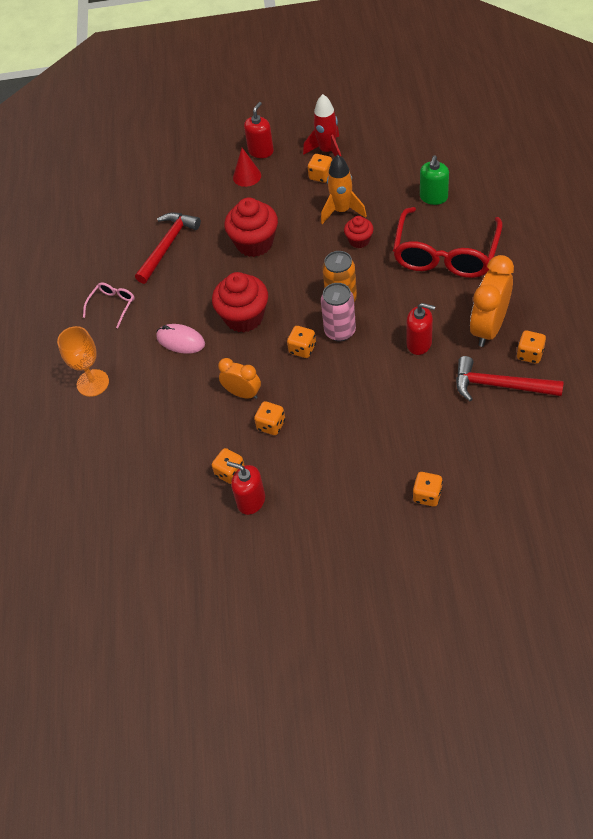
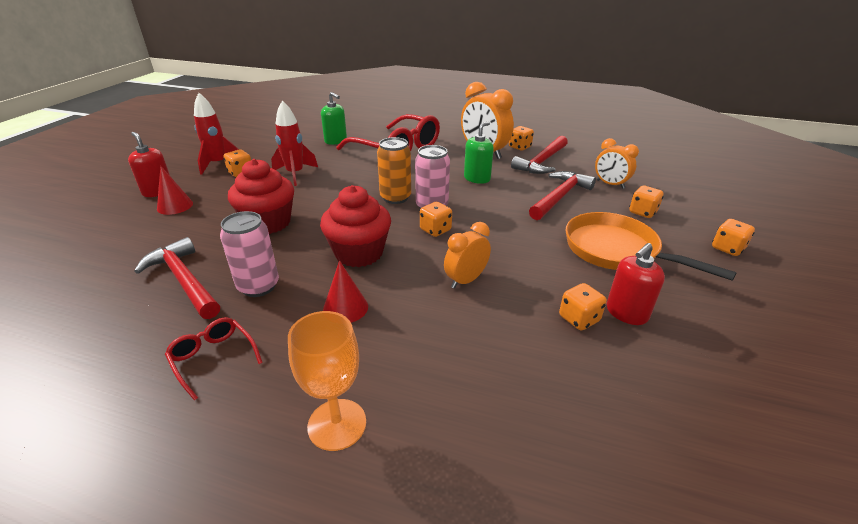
camera: 75 degrees left, 20 degrees down
(112, 305) = (213, 358): pink glasses -> red glasses
(180, 285) = (258, 286): none -> pink can
(180, 341) = (345, 308): pink mouse -> red cone
(271, 425) = (522, 272): orange dice -> orange dice (727, 248)
(338, 483) = (616, 250): none -> orange pan
(342, 211) = (295, 174): orange rocket -> red rocket
(359, 240) = (339, 175): red cupcake -> none
(419, 343) = (477, 178): red soap dispenser -> green soap dispenser
(420, 421) = (560, 197): none -> red hammer
(479, 459) = (610, 184): none -> orange clock

